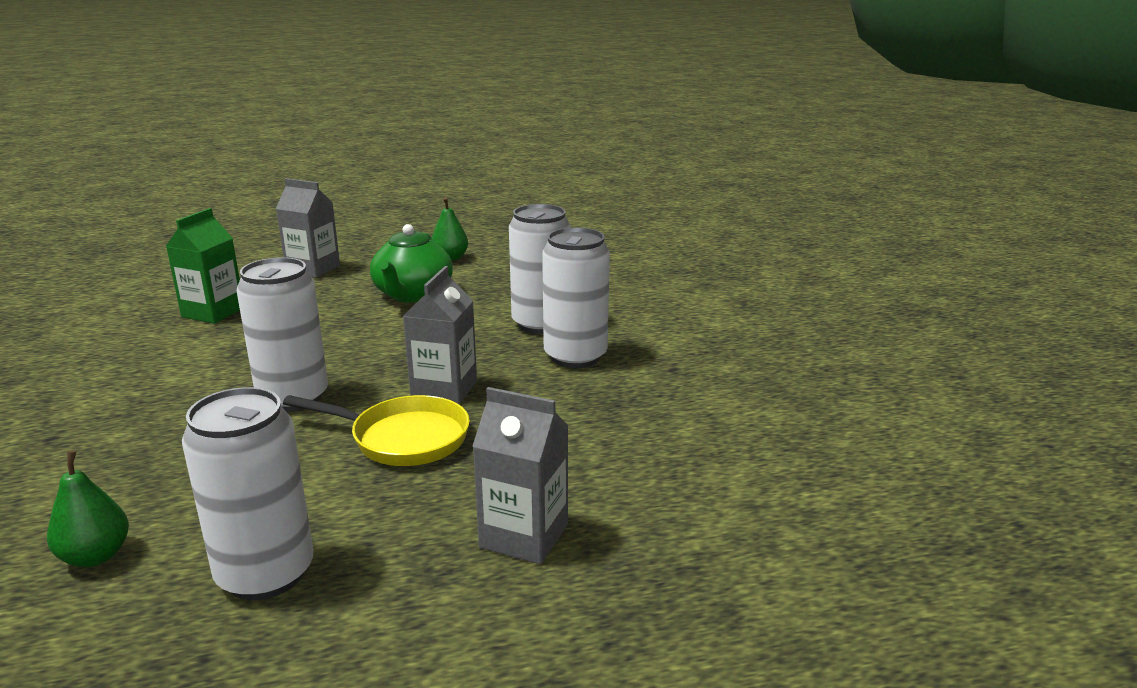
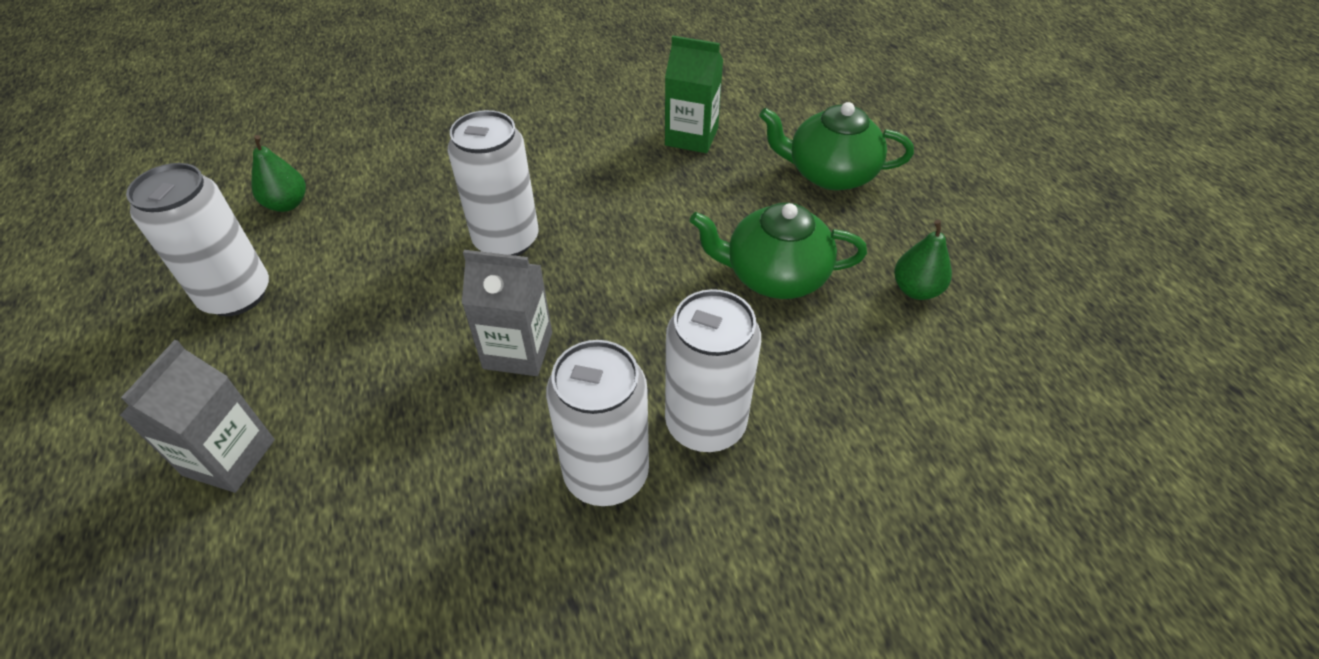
camera: 85 degrees right, 25 degrees up
(313, 269) = (830, 173): grey carton -> green teapot
(403, 438) = (419, 336): yellow pan -> none

